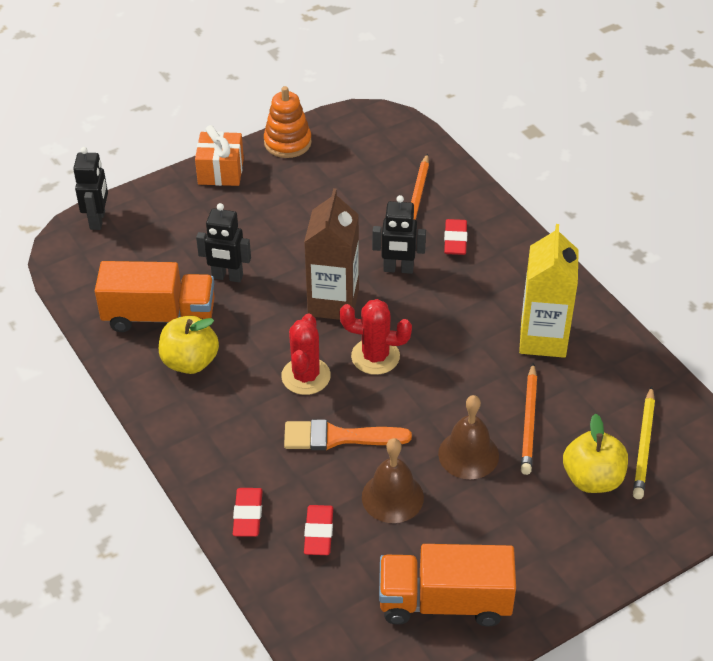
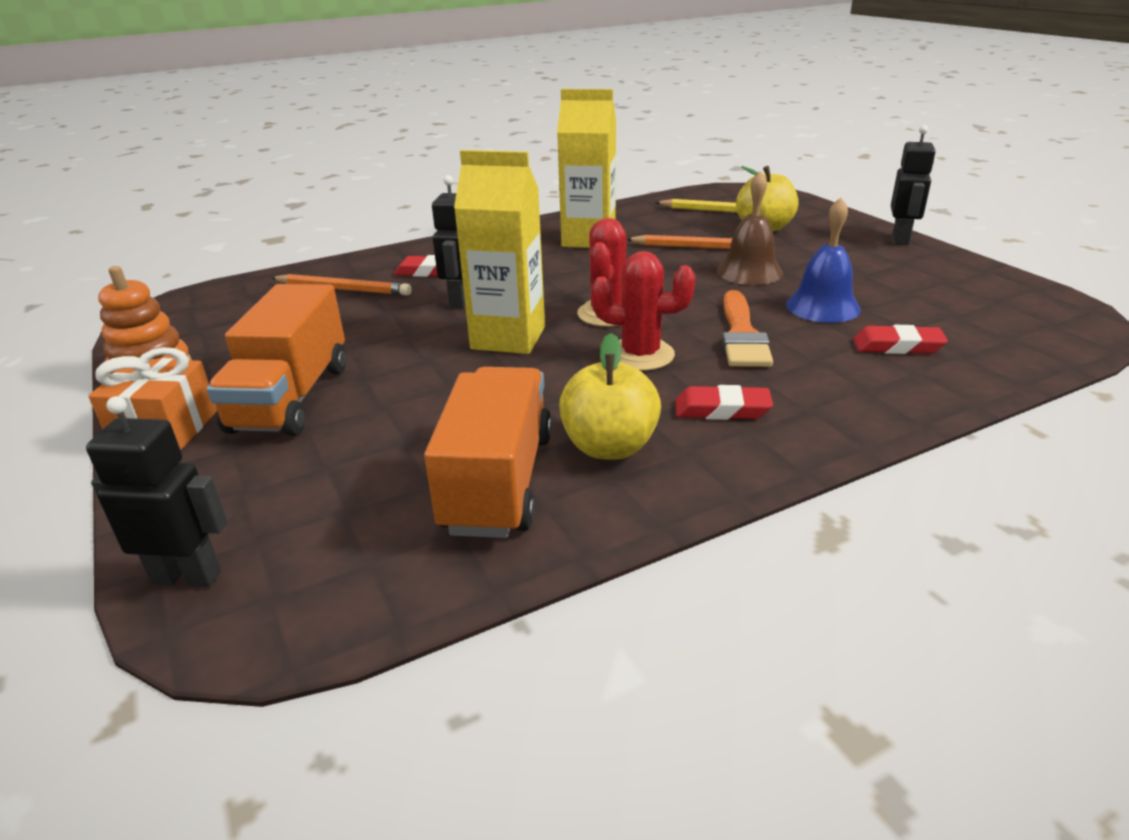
camera: 85 degrees left, 15 degrees down
(227, 277) = (427, 417): black robot -> black robot (901, 239)
(248, 515) = (894, 392): red eraser -> red eraser (722, 410)
(333, 302) = (508, 338): brown carton -> yellow carton
(392, 497) = (822, 307): brown bell -> blue bell
(444, 602) = (948, 285): orange truck -> orange truck (291, 398)

